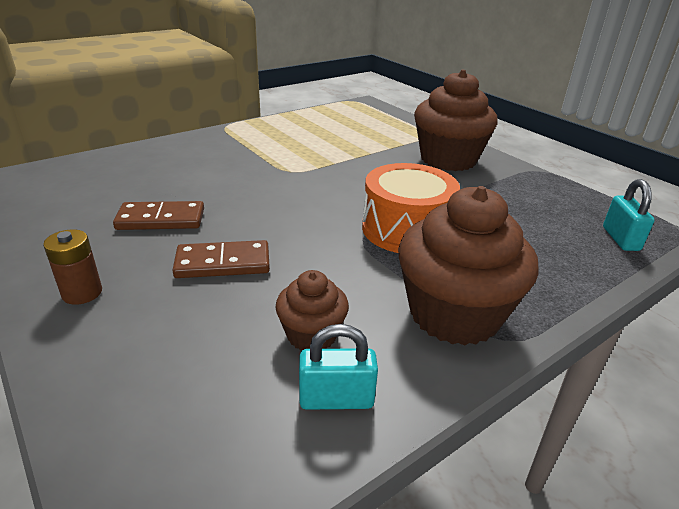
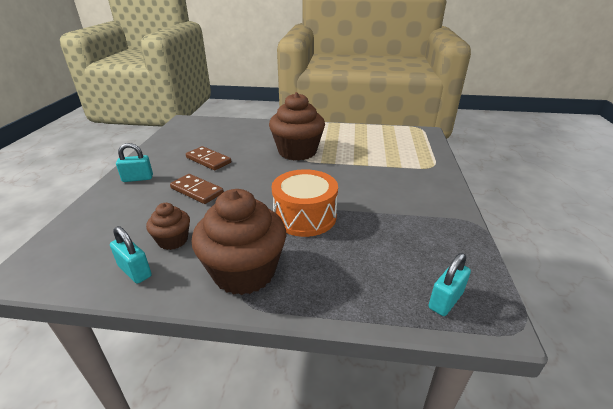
camera: 45 degrees right, 0 degrees up
(82, 293) = (138, 178): brown battery -> turquoise padlock
(448, 159) = (415, 188): brown cupcake -> brown cupcake (297, 152)

